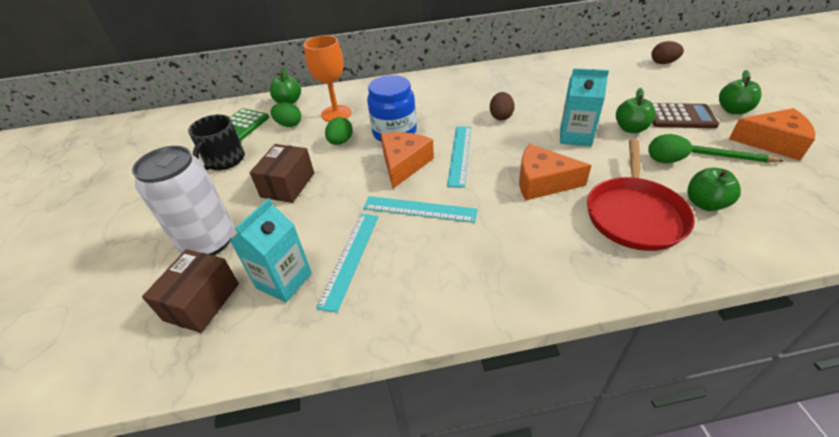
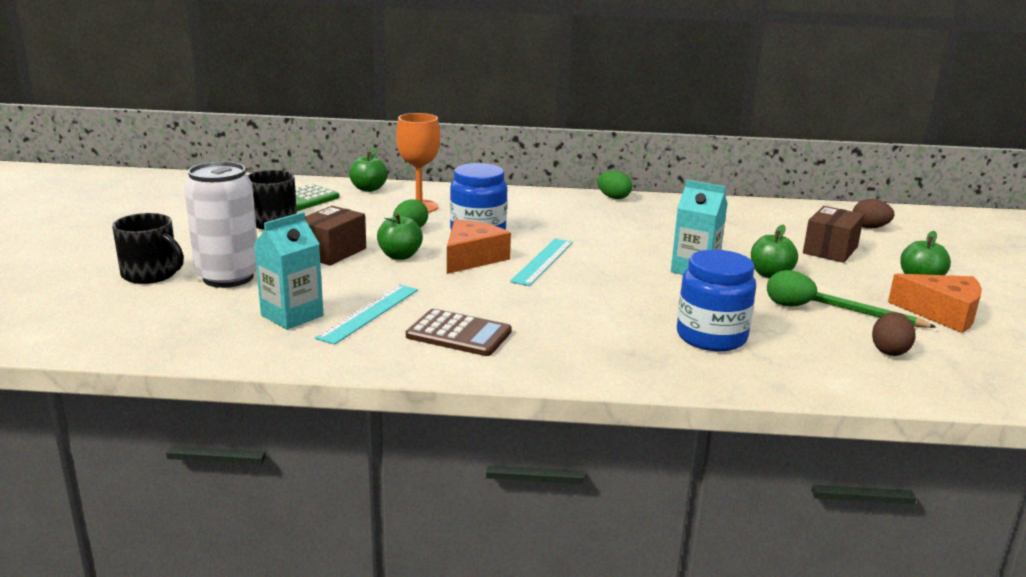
camera: 10 degrees right, 20 degrees down
(136, 255) = (151, 274): none -> black mug
(202, 302) = (203, 315): brown box -> brown box (830, 250)
(289, 124) = (359, 207): green egg -> green egg (613, 197)
(419, 209) = (467, 293): turquoise ruler -> none
(501, 116) = (616, 240): brown egg -> brown egg (889, 351)
(542, 182) = (624, 297): orange cheese -> none
(634, 214) = (711, 337): red pan -> blue jar
(680, 117) = (844, 275): brown calculator -> brown calculator (459, 334)
(705, 203) = (804, 344): green apple -> green apple (400, 256)

